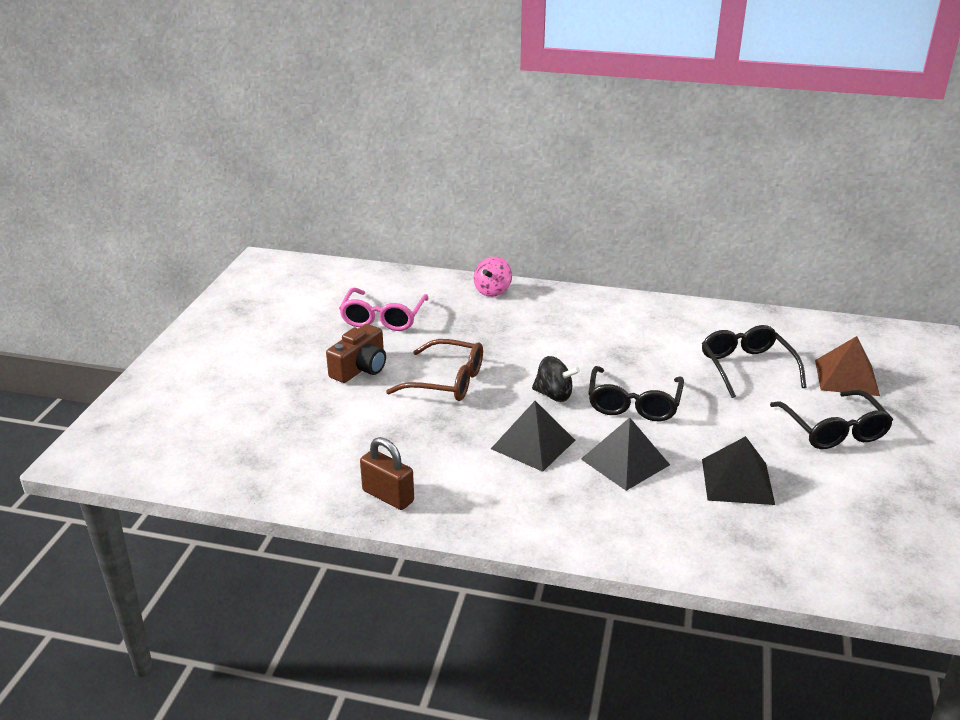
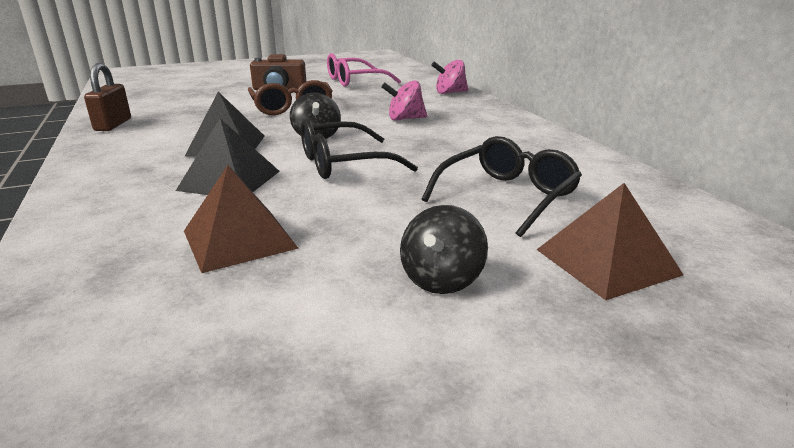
camera: 55 degrees right, 5 degrees down
(549, 341) = (405, 119): none -> pink spinning top
(737, 481) = (239, 239): black pyramid -> brown pyramid
(833, 430) = (441, 279): black glasses -> black spinning top

